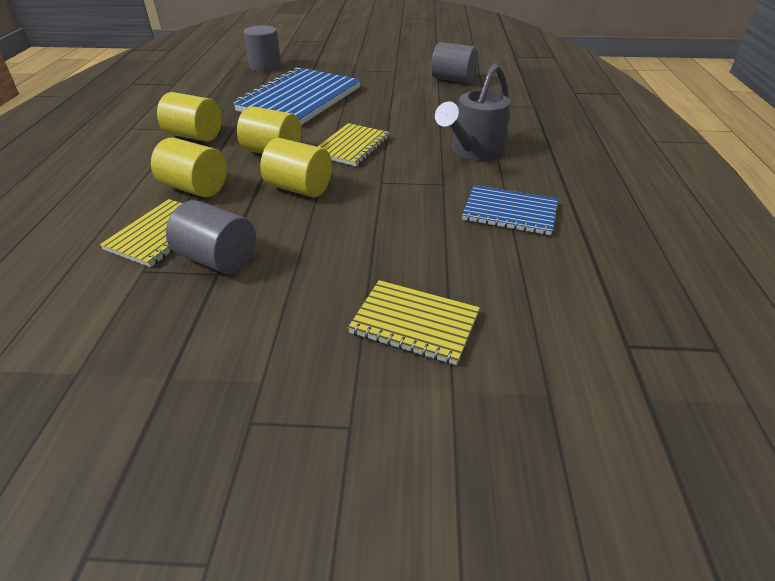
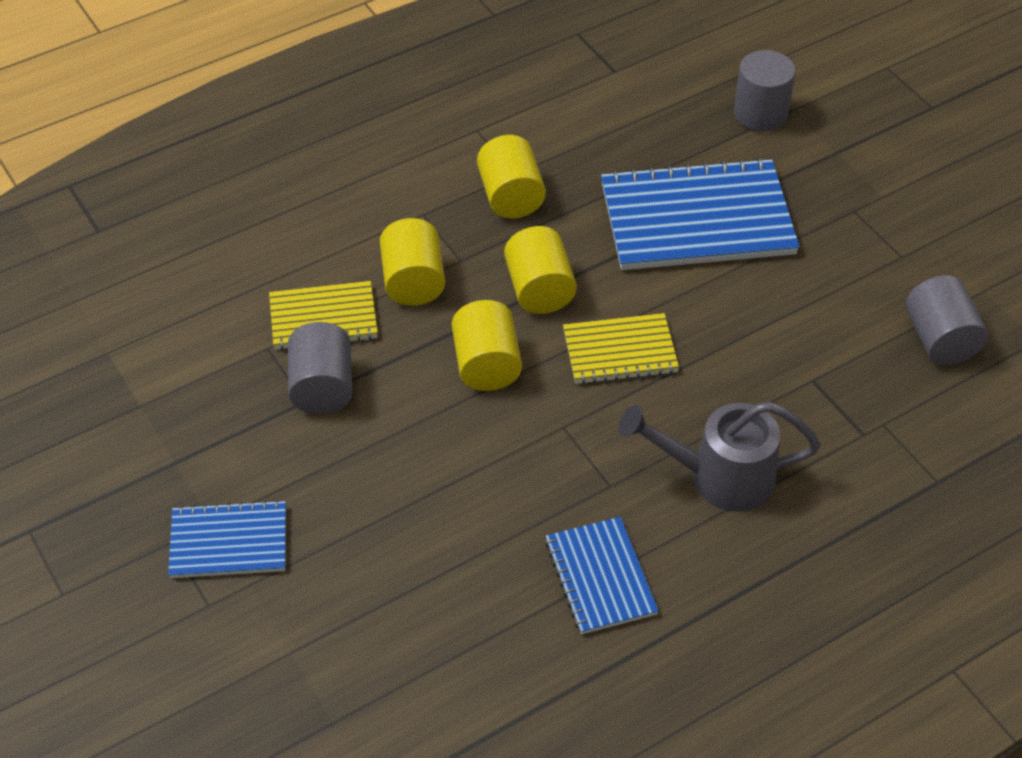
camera: 55 degrees right, 10 degrees up
(296, 379) = (229, 542): none -> blue notebook
(414, 323) = (349, 585): yellow notebook -> none

